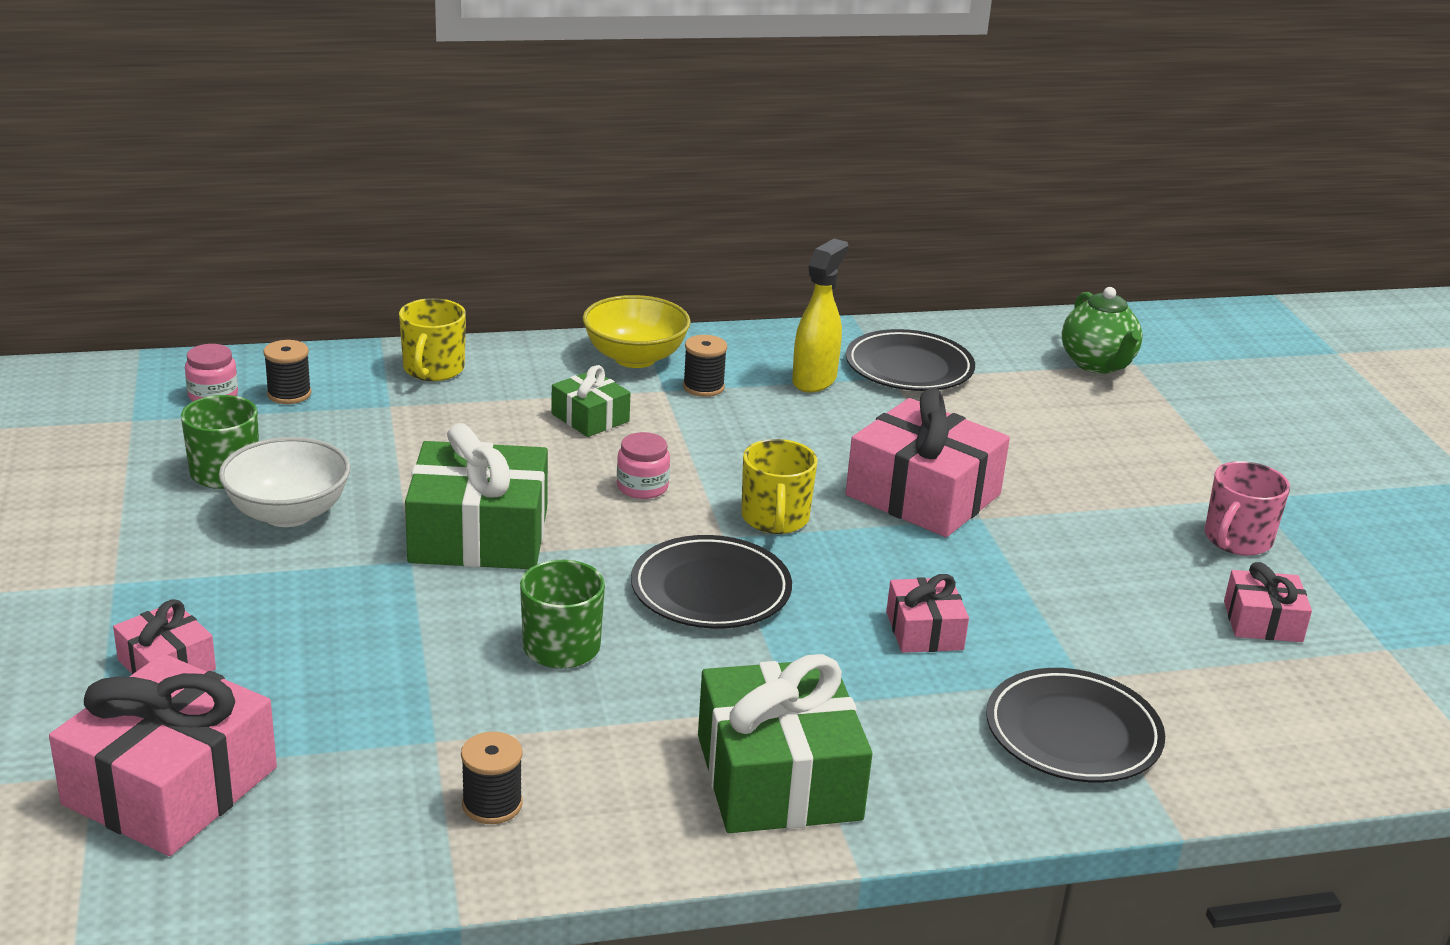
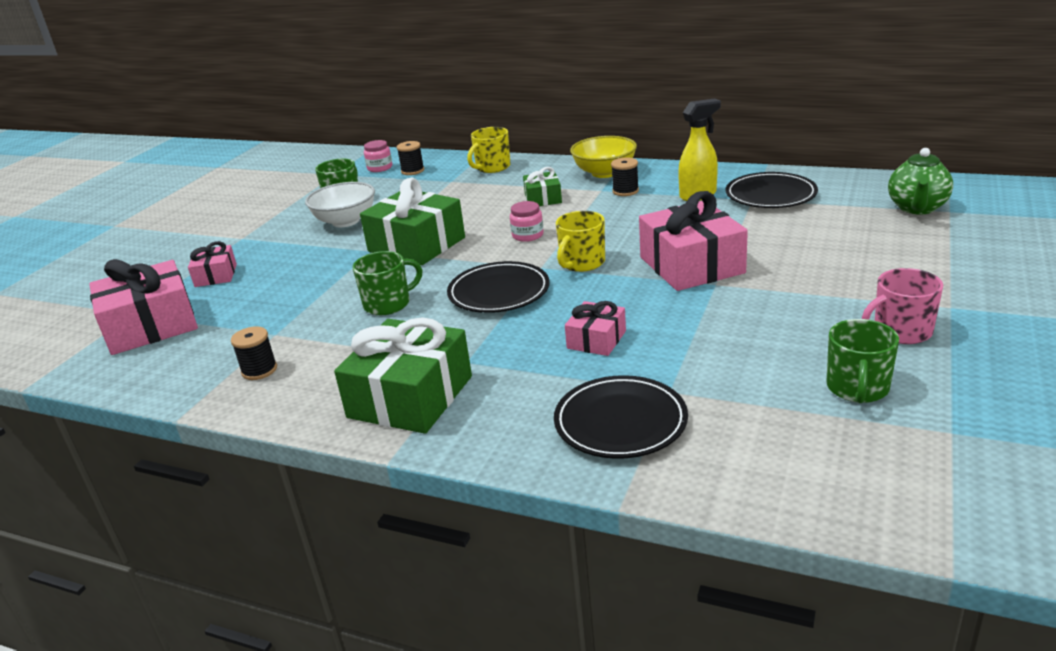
camera: 40 degrees right, 0 degrees up
(1262, 621) = (857, 388): pink gift -> green mug

